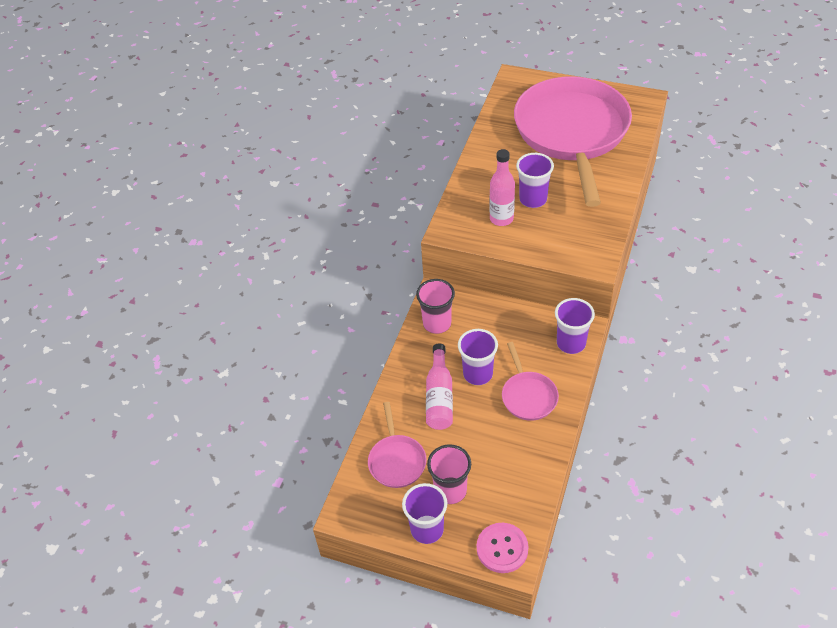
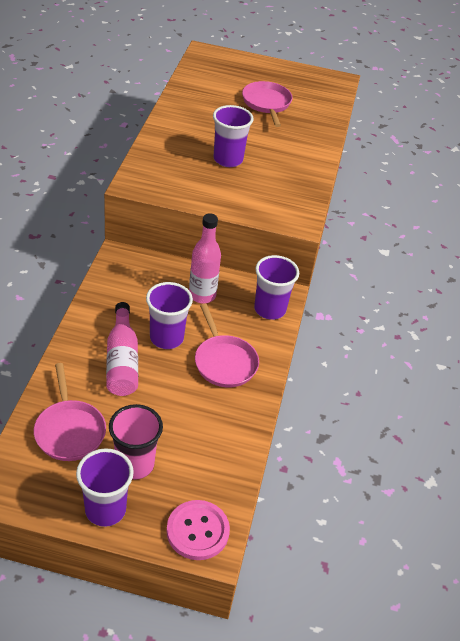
camera: 15 degrees left, 5 degrees down
(437, 323) = (120, 285): pink cup -> none
(501, 219) = (194, 175): pink bottle -> pink bottle (202, 295)
(572, 133) = (267, 104): pink pan -> pink pan, size x0.42

